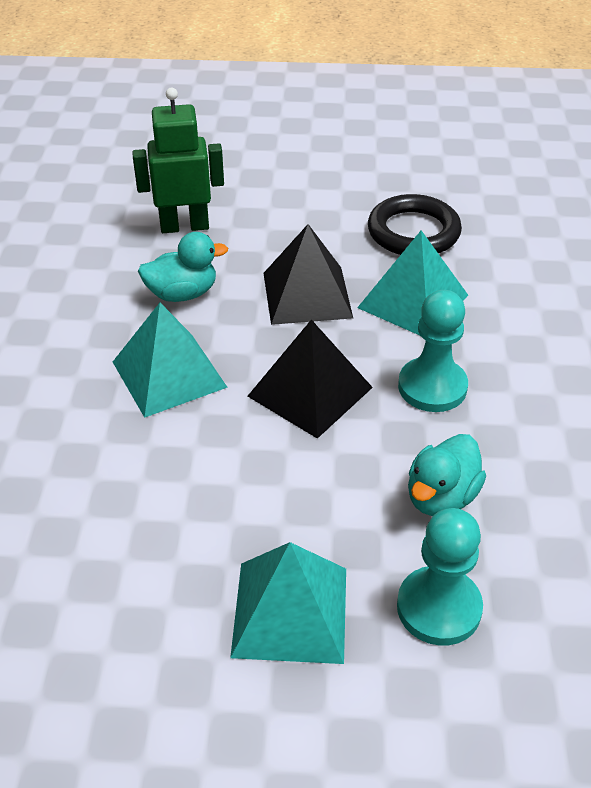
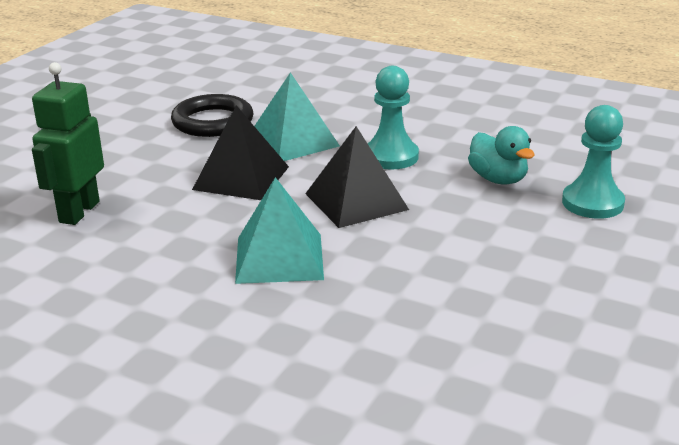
camera: 65 degrees left, 15 degrees down
(182, 294) = (177, 231): turquoise duck -> none
(290, 611) = (571, 256): turquoise pyramid -> none

